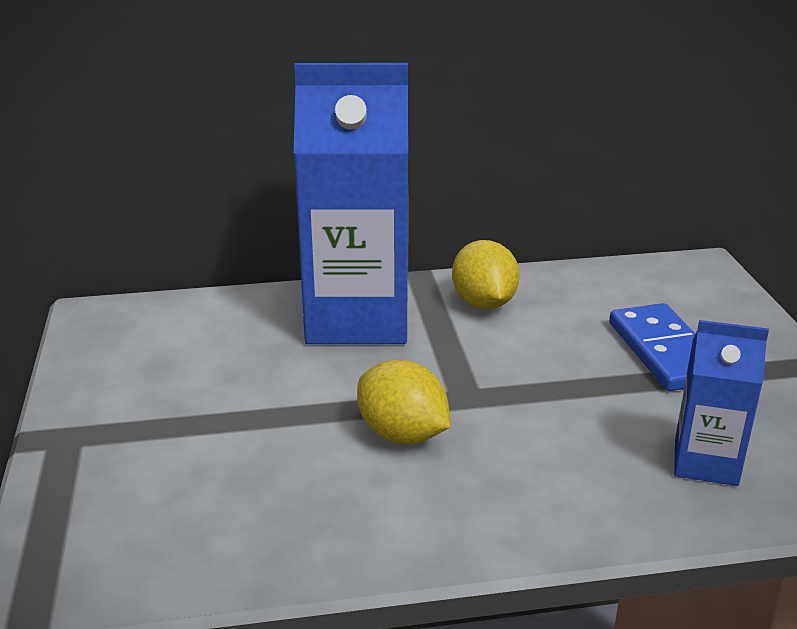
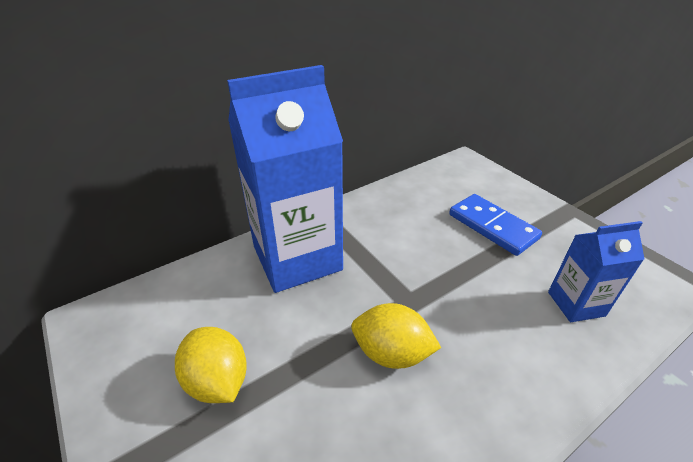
camera: 25 degrees left, 10 degrees up
(484, 303) = (369, 221): yellow lemon -> yellow lemon (217, 381)

